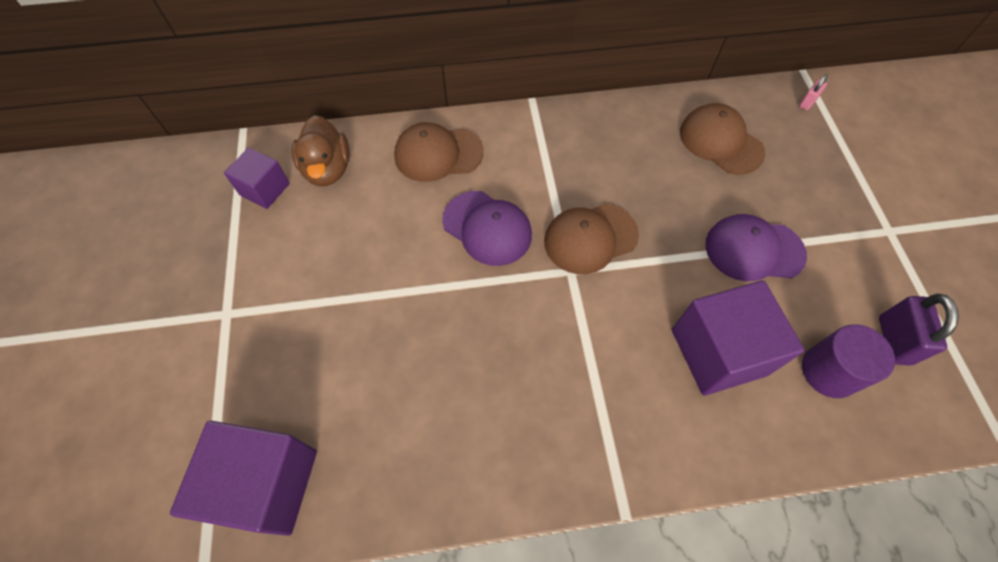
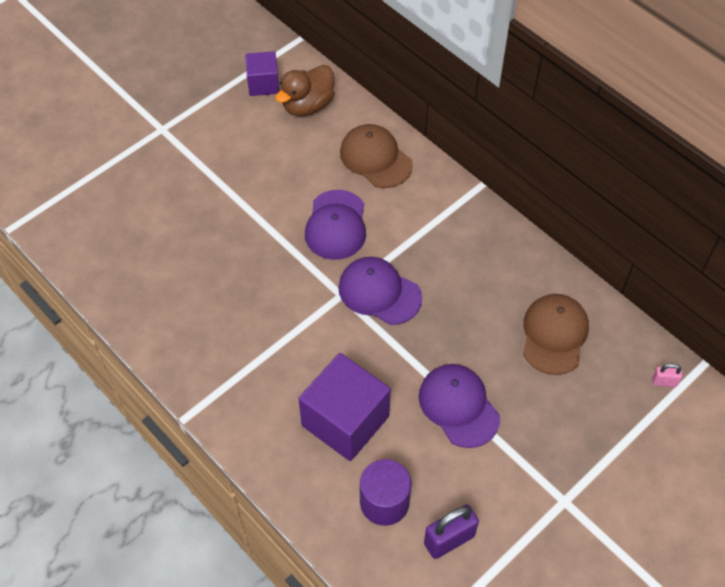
camera: 55 degrees right, 5 degrees down
(266, 484) = (76, 222): purple cube -> none
(590, 238) = (379, 292): brown cap -> purple cap

